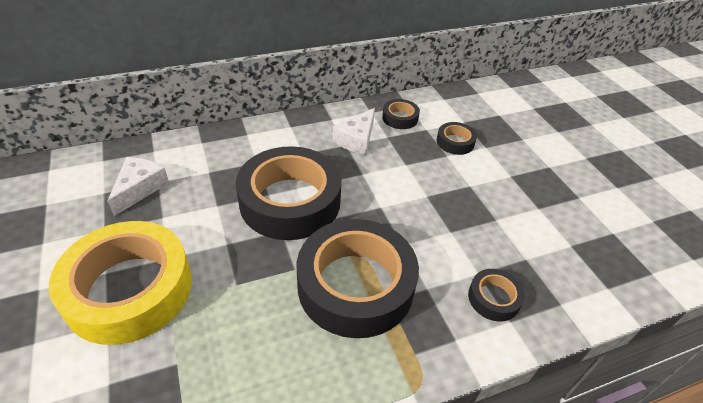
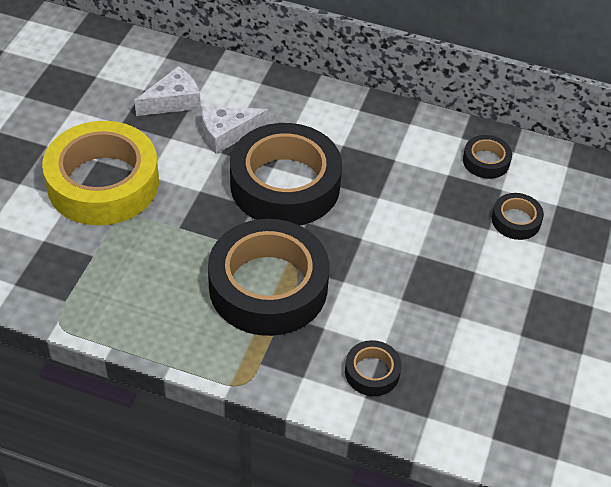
camera: 40 degrees right, 5 degrees up
(356, 139) = (412, 159): white cheese -> white cheese (227, 134)

